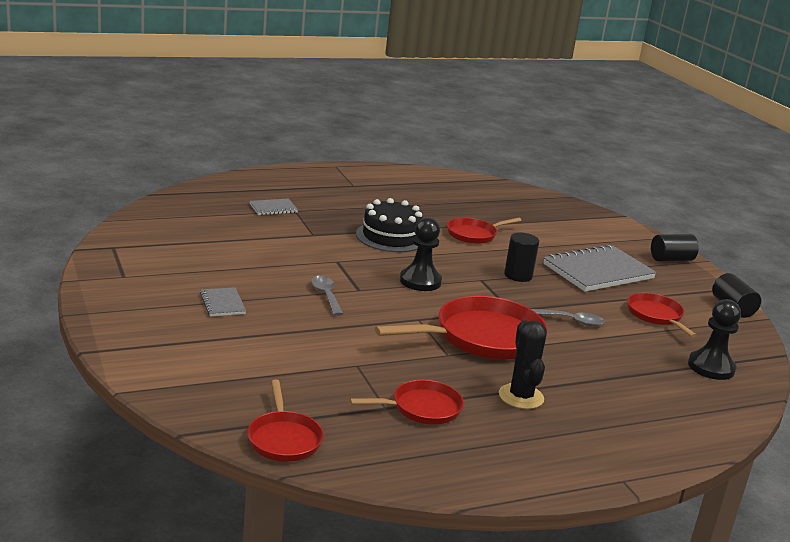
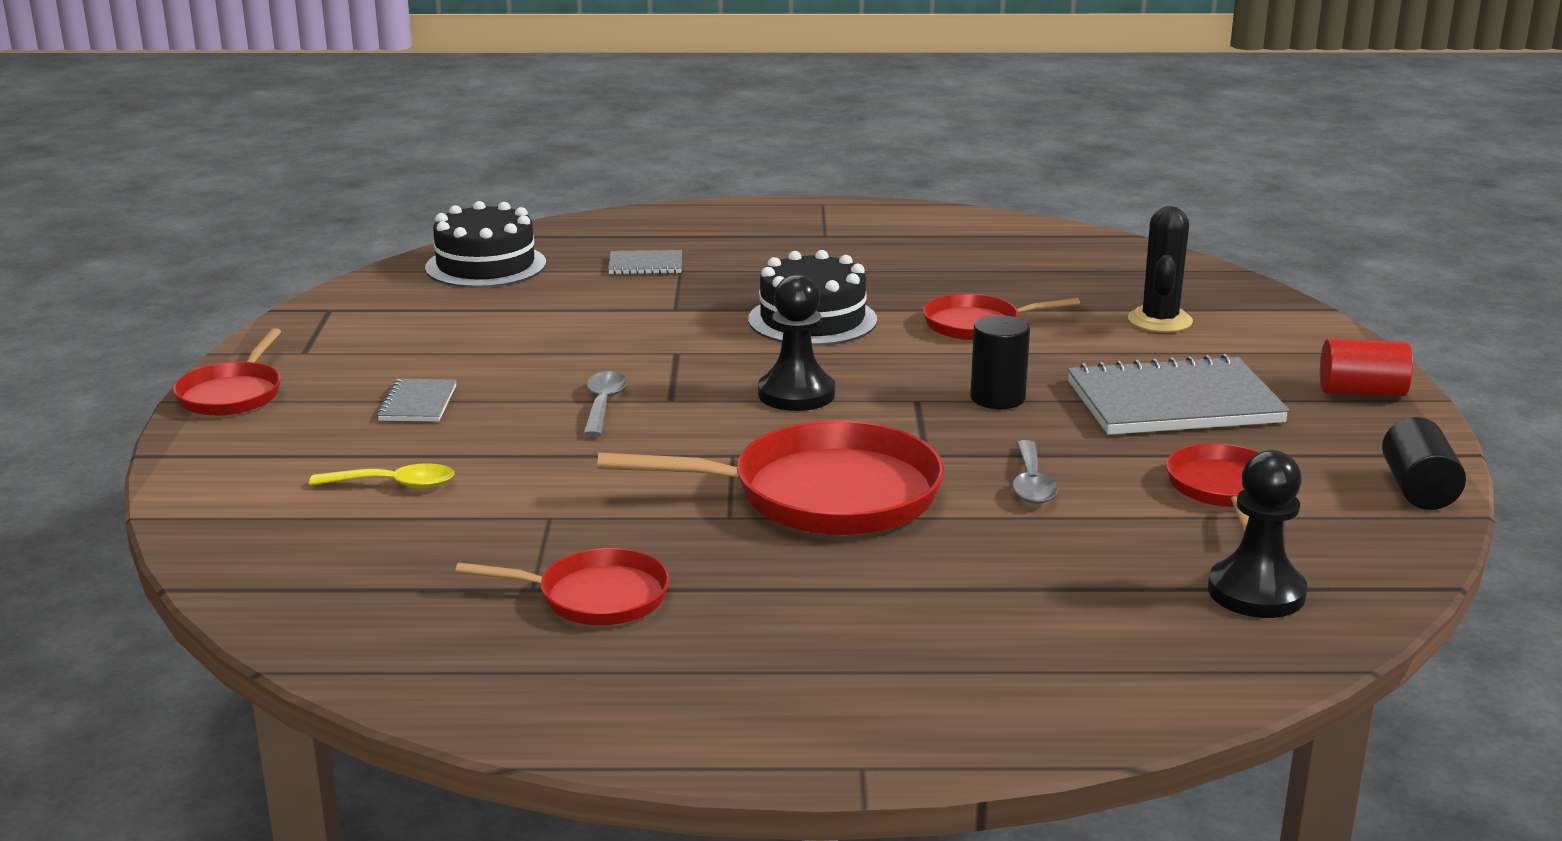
camera: 25 degrees right, 0 degrees up
(182, 213) = (486, 265): none -> black cake
(255, 355) = (394, 485): none -> yellow spoon
(284, 438) = (315, 615): red pan -> red pan (233, 394)
(521, 397) = (799, 600): black cactus -> black cactus (1159, 321)
(572, 321) = (1031, 483): grey spoon -> grey spoon turned 60 degrees clockwise
(671, 259) = (1361, 392): black cylinder -> red cylinder

